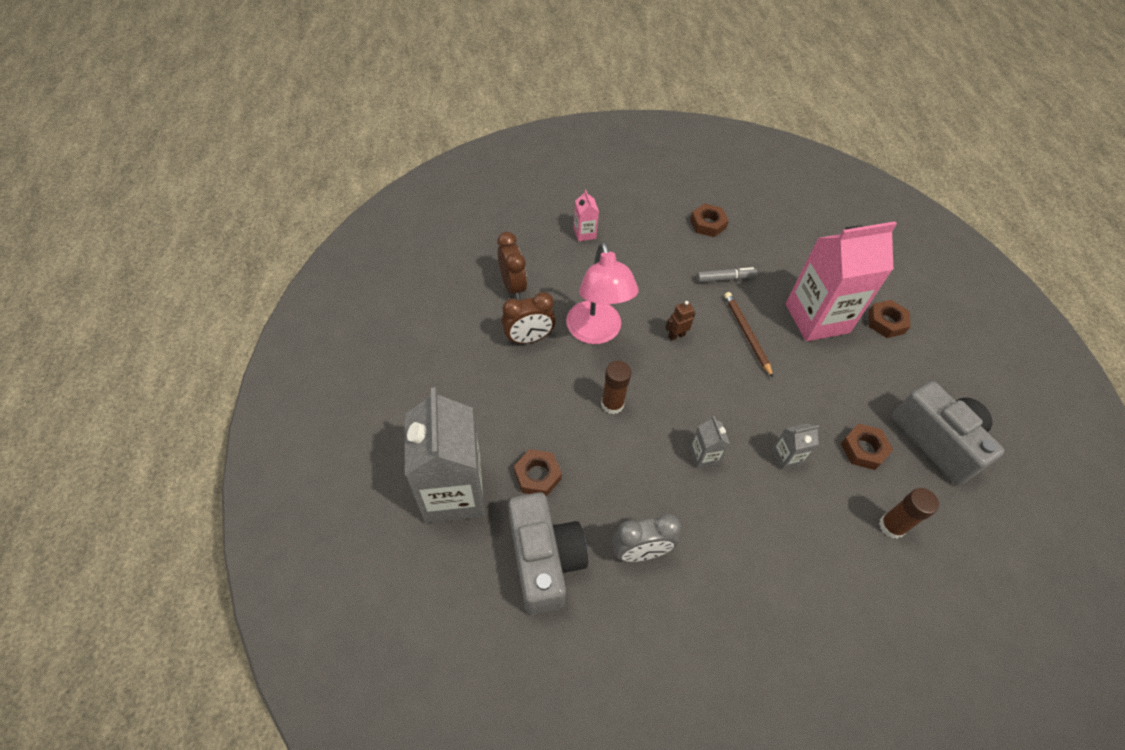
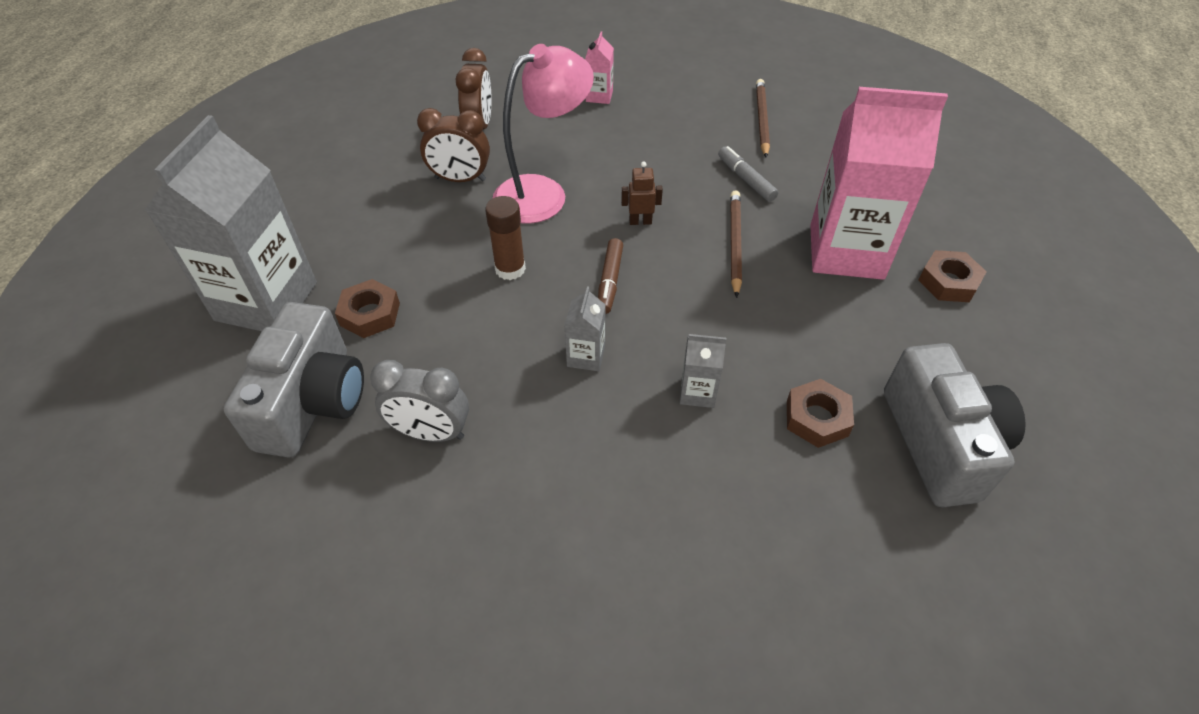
camera: 25 degrees right, 5 degrees down
(596, 332) = (543, 193): pink lamp -> pink lamp turned 135 degrees counterclockwise
(684, 391) = (609, 281): none -> brown marker
(708, 224) = (761, 120): brown nut -> brown pencil
(725, 278) = (746, 179): grey marker -> grey marker turned 135 degrees counterclockwise
(891, 526) = (799, 524): brown glue stick -> none

